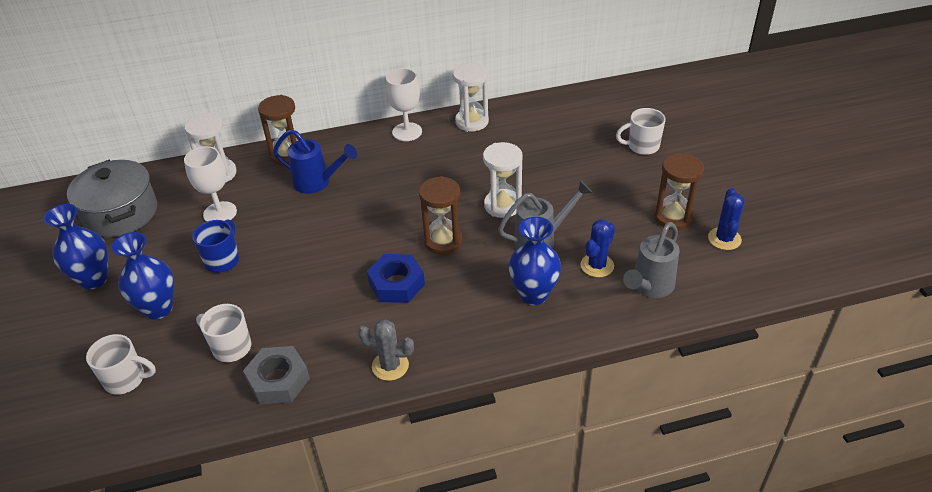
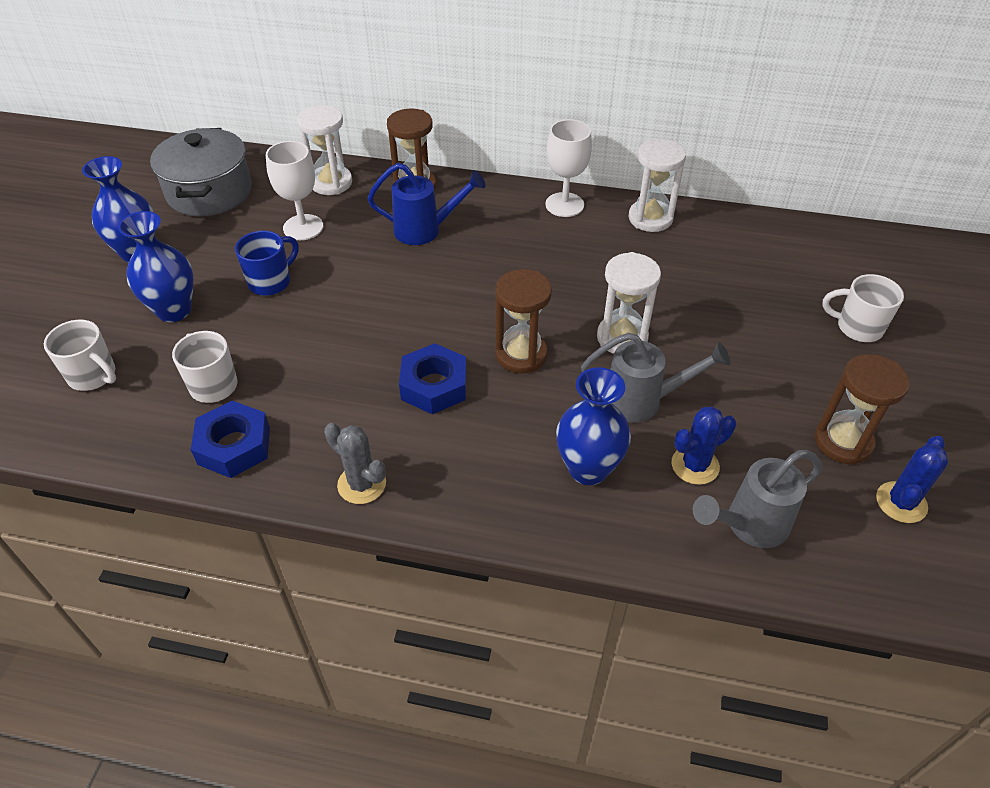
camera: 25 degrees right, 5 degrees up
(278, 380) = (234, 446): grey nut -> blue nut
(318, 183) = (426, 230): blue watering can -> blue watering can turned 45 degrees counterclockwise

